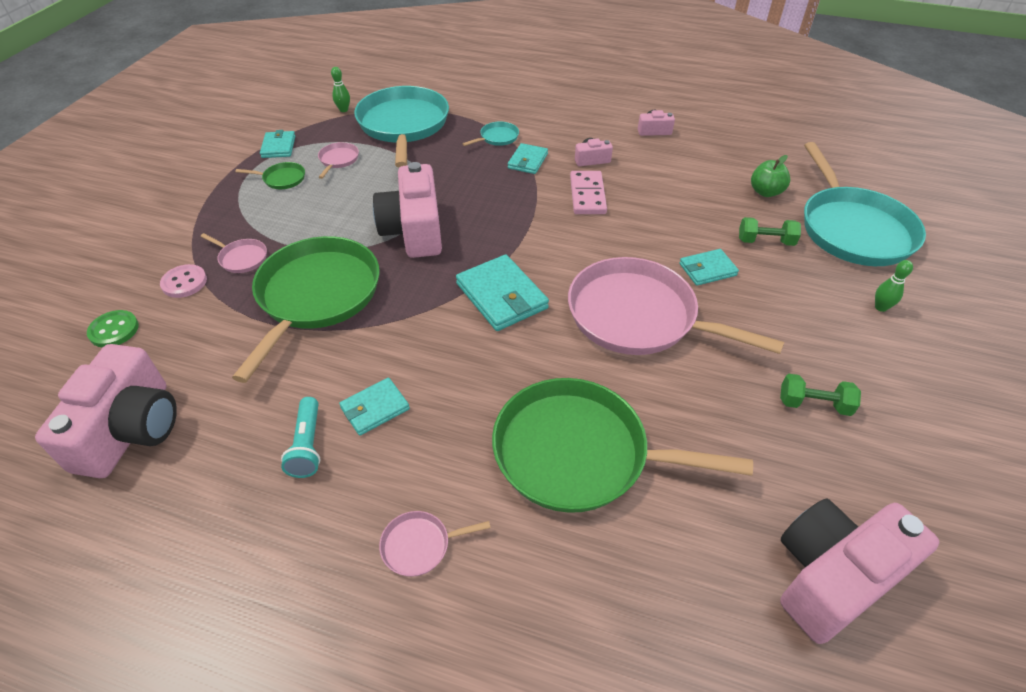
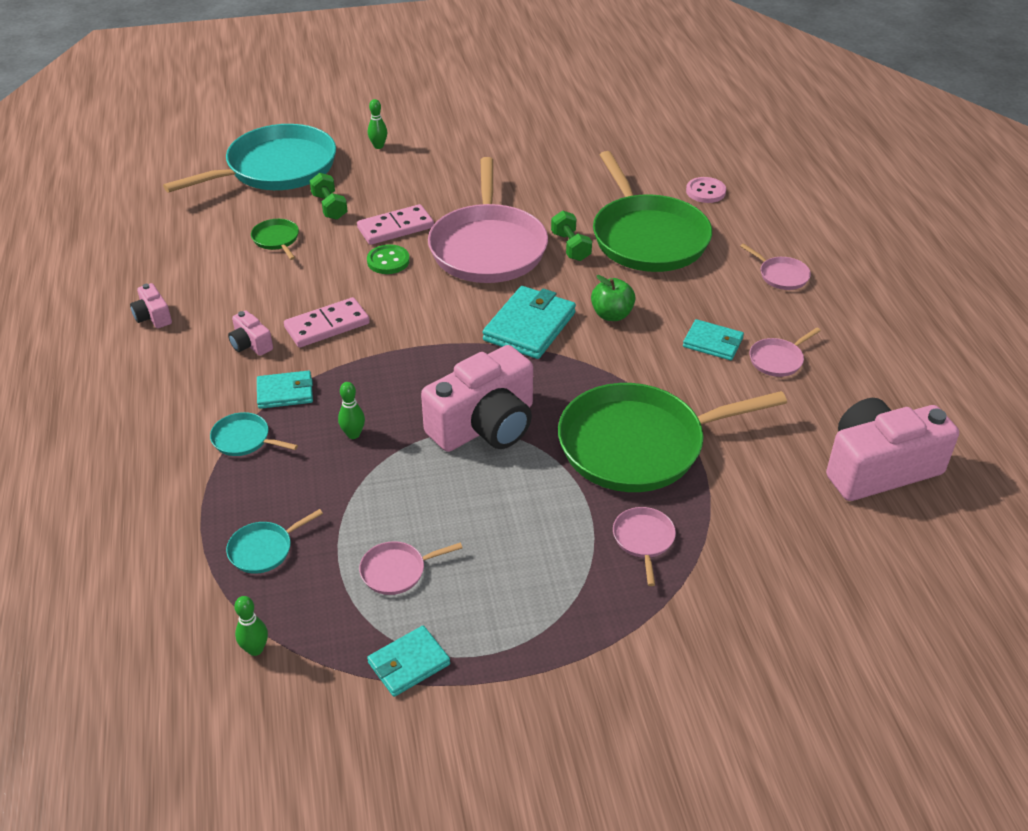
camera: 120 degrees left, 5 degrees down
(114, 330) = (822, 568): green button -> green button (388, 261)
(184, 282) = (718, 562): pink button -> pink button (705, 191)
(282, 179) = (479, 604): green pan -> green pan (276, 239)
(308, 445) = (778, 360): turquoise flashlight -> pink pan
(403, 125) = (263, 549): turquoise pan -> turquoise pan, size x0.40
(462, 175) = (353, 434): none -> green bowling pin
(707, 269) = (395, 228): turquoise wallet -> pink domino
(765, 192) = (243, 220): green apple -> green apple (612, 315)
(813, 404) = (509, 159): green dumbbell -> green dumbbell (570, 247)
(832, 576) = (635, 138): pink camera -> none

